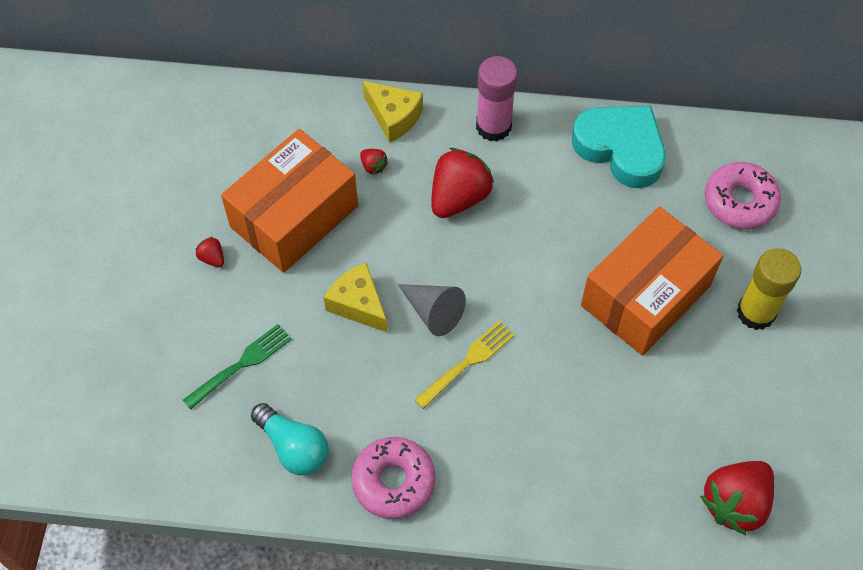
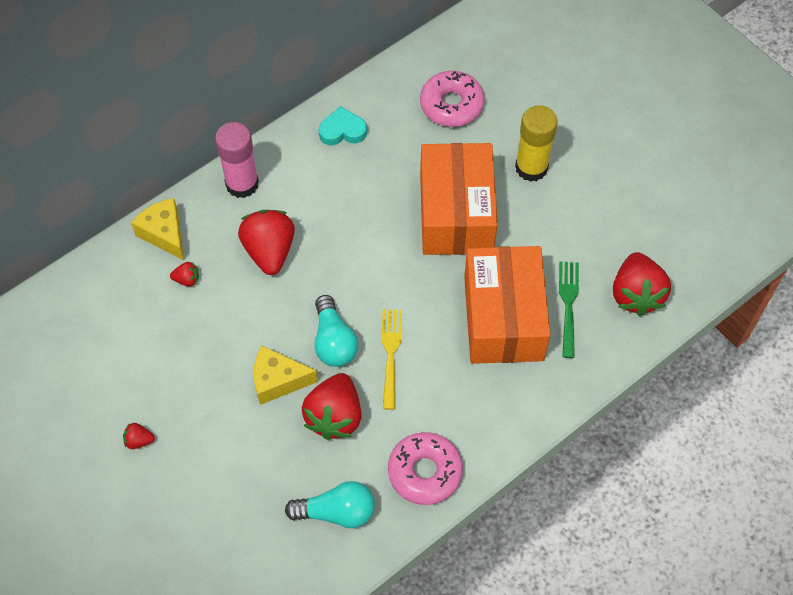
camera: 45 degrees left, 0 degrees up
(241, 365) = (241, 493): green fork -> green fork (568, 305)
(294, 216) = (167, 361): orange box -> orange box (503, 318)
(371, 371) = (334, 416): none -> red strawberry
(393, 117) = (164, 234): yellow cheese -> yellow cheese turned 120 degrees counterclockwise
(433, 312) = (333, 341): grey cone -> turquoise light bulb
(621, 149) = (342, 131): turquoise heart -> turquoise heart, size x0.54

